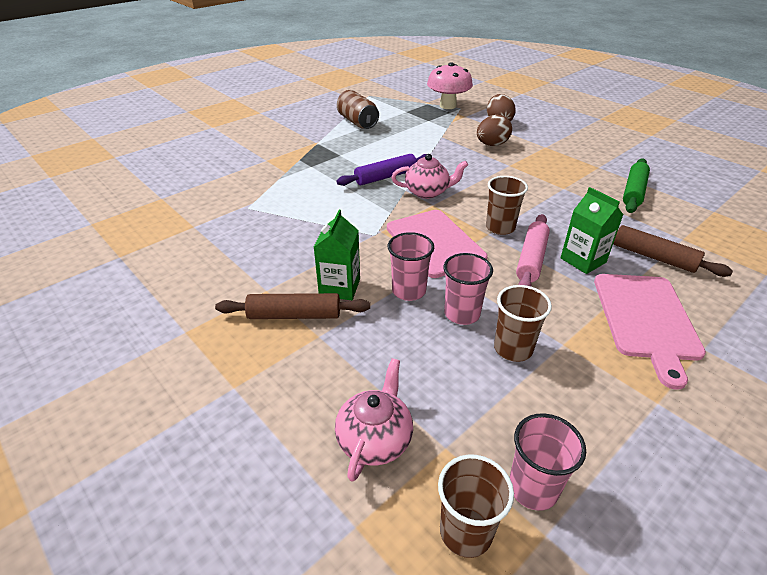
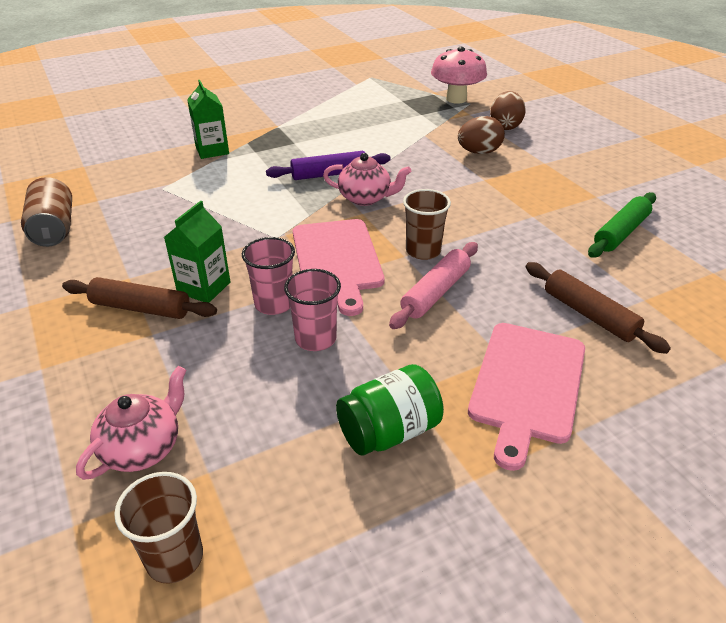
camera: 15 degrees right, 0 degrees up
(357, 122) = (337, 107): brown can -> brown can (54, 229)
(513, 348) = (347, 387): brown cup -> none
(533, 488) = (271, 533): pink cup -> none
(569, 378) = (389, 431): none -> green jar
(583, 260) = (497, 304): green carton -> green carton (212, 150)

